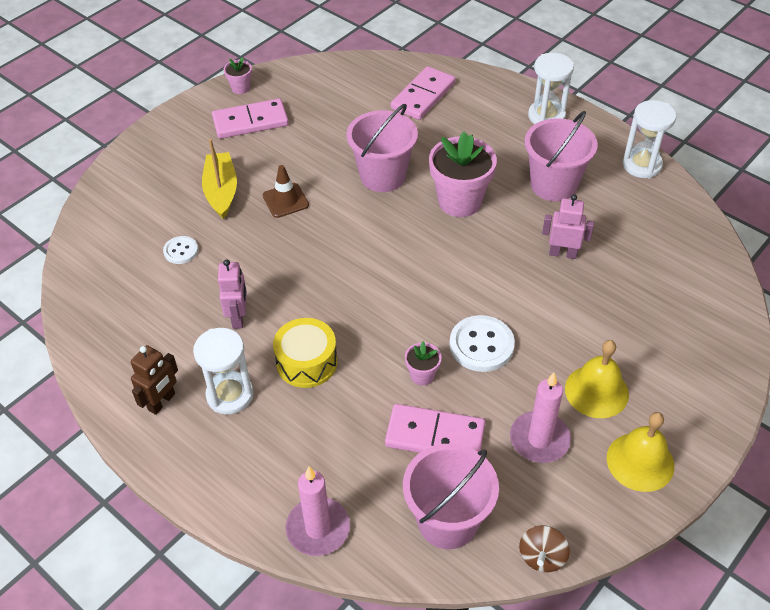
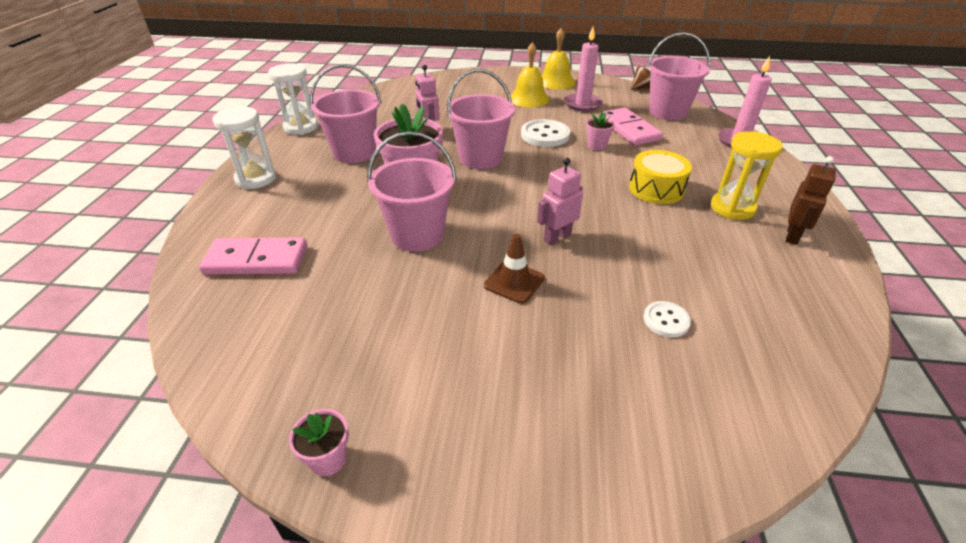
camera: 125 degrees left, 10 degrees down
(162, 402) = (792, 236): brown robot -> brown robot turned 120 degrees clockwise
(221, 191) = (554, 341): yellow boat -> none
(230, 395) = (732, 208): white hourglass -> yellow hourglass
(238, 317) = (673, 239): pink robot -> pink robot (557, 237)
(250, 122) = (405, 392): pink domino -> none
(471, 266) = (480, 158): none -> pink bucket

